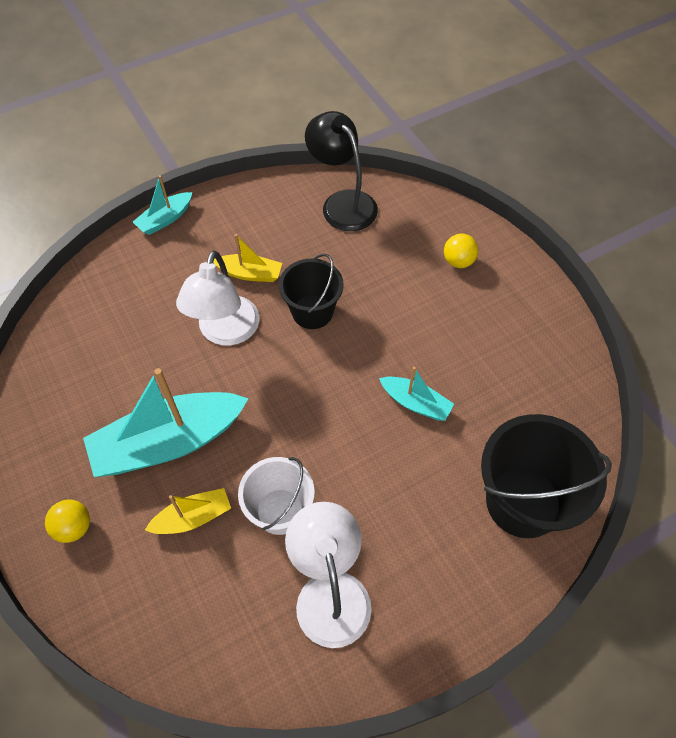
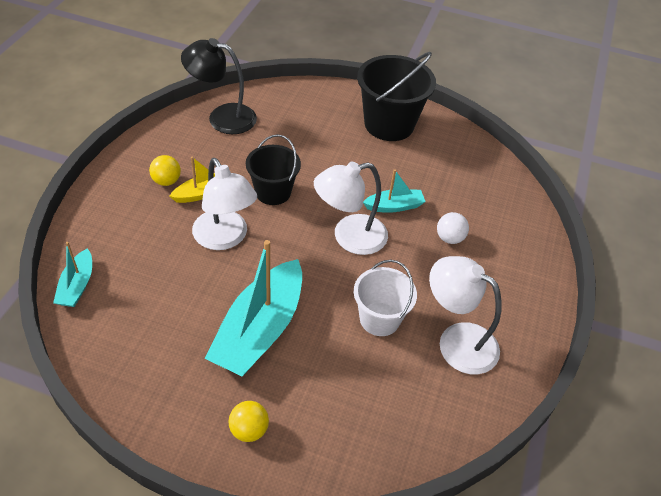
camera: 45 degrees left, 10 degrees down
(165, 219) = (95, 192): turquoise boat -> turquoise boat (77, 286)
(193, 517) = (327, 362): yellow boat -> none
(336, 407) = (349, 237): none -> white lamp
(438, 478) = (449, 238): none -> white ball
(458, 261) = (335, 114): yellow ball -> yellow ball (166, 181)
(523, 501) = (505, 221): black bucket -> black bucket (389, 124)

